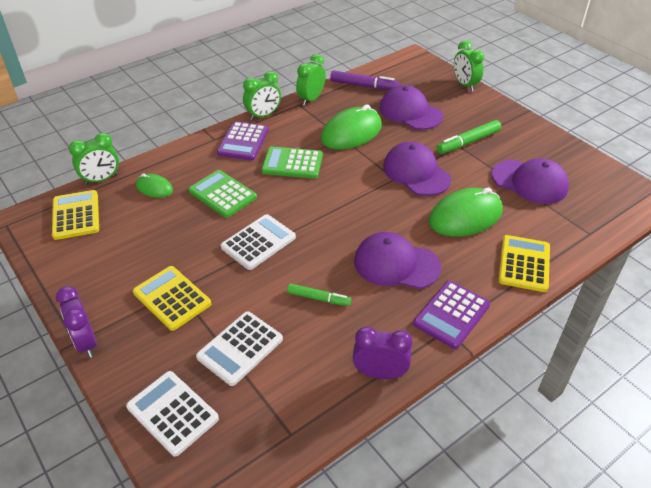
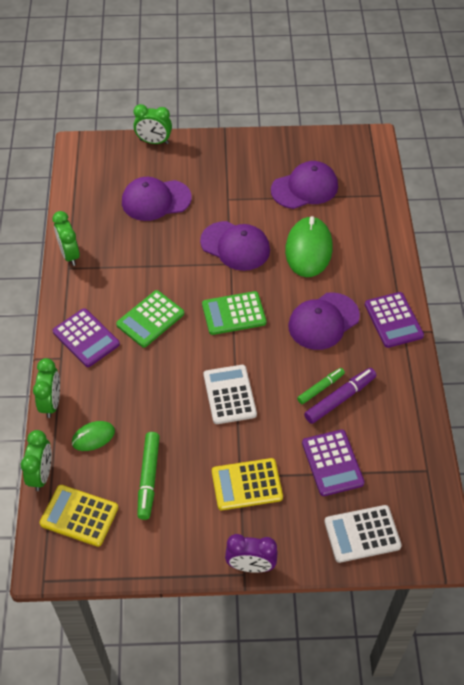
camera: 55 degrees left, 10 degrees up
(223, 194) = (147, 389): green calculator -> green calculator (234, 313)
(240, 348) = (332, 463): white calculator -> purple calculator
(263, 115) = (60, 303): green clock -> green clock (51, 403)
(351, 132) = (146, 255): green mouse -> none
(364, 86) = (87, 207): purple marker -> purple marker (340, 399)
(380, 373) = (413, 392): purple clock -> none
(416, 172) = (235, 246): purple cap -> purple cap turned 150 degrees counterclockwise
(468, 142) = (228, 191): green marker -> green marker (148, 478)
(524, 264) = (380, 249): yellow calculator -> none

